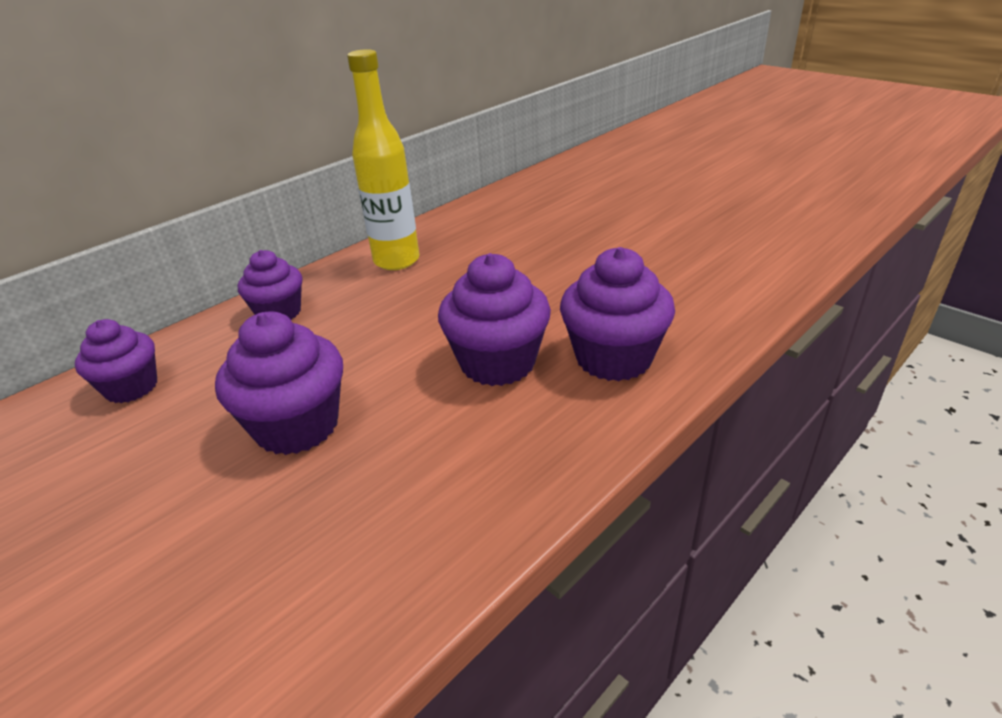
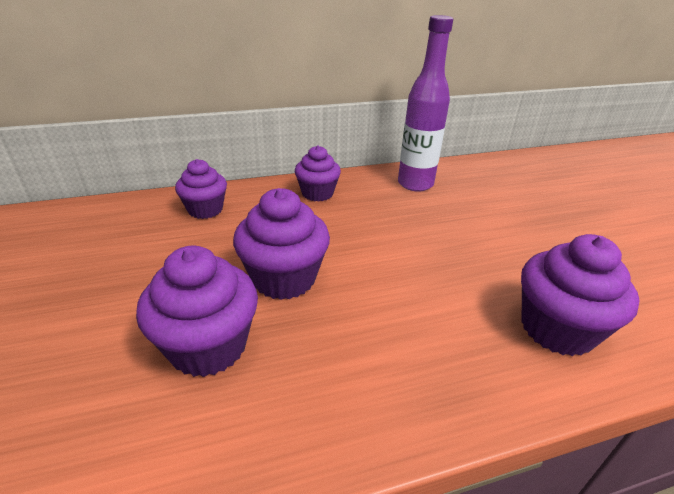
camera: 25 degrees right, 0 degrees up
(396, 261) = (415, 184): yellow bottle -> purple bottle
(497, 363) = (452, 291): purple cupcake -> purple cupcake (208, 346)

